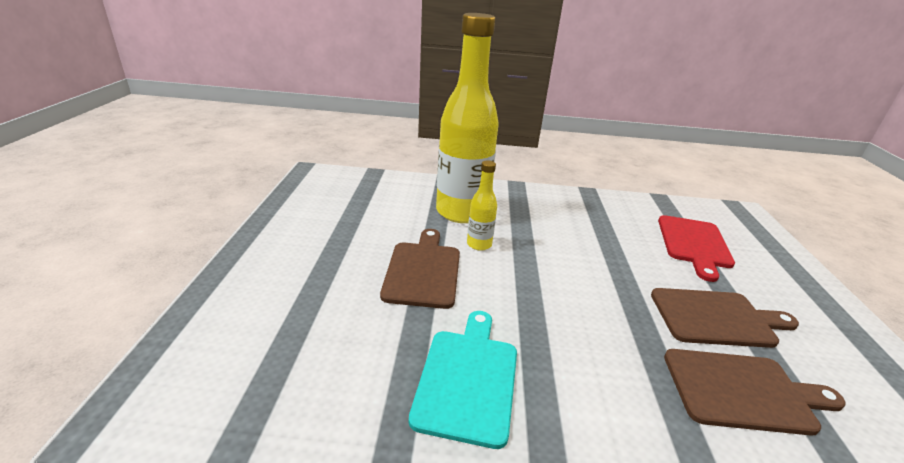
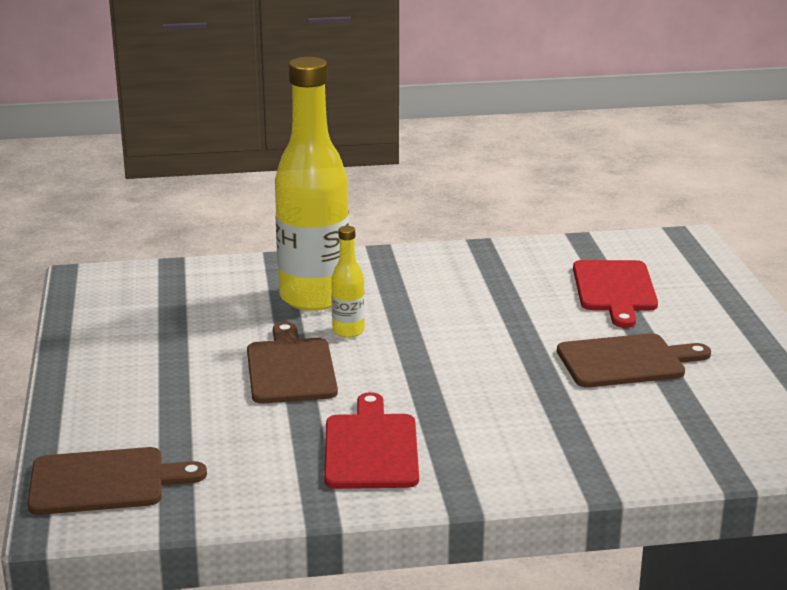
camera: 10 degrees left, 5 degrees down
(468, 379) = (371, 448): turquoise cutting board -> red cutting board
(743, 391) = (639, 416): brown cutting board -> brown cutting board (104, 481)

